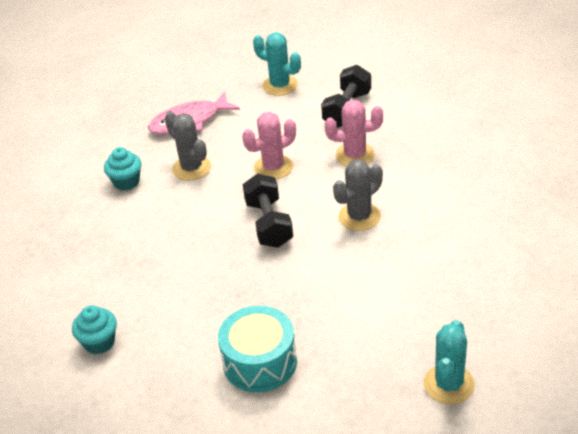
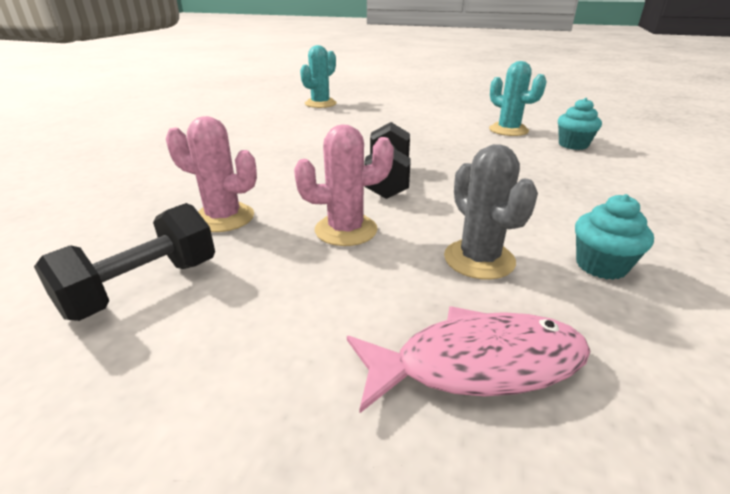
camera: 165 degrees left, 10 degrees down
(260, 362) = (435, 122): turquoise drum -> none
(280, 85) = (195, 408): turquoise cactus -> turquoise cactus (508, 130)
(359, 217) = (288, 168): grey cactus -> none

